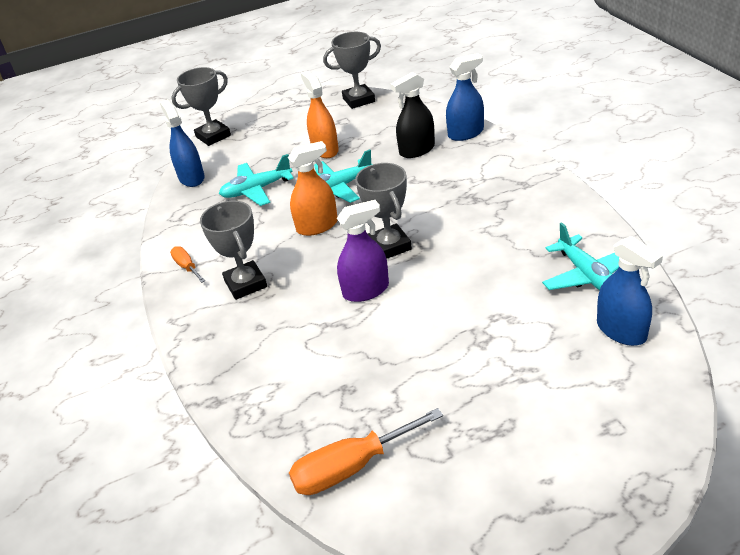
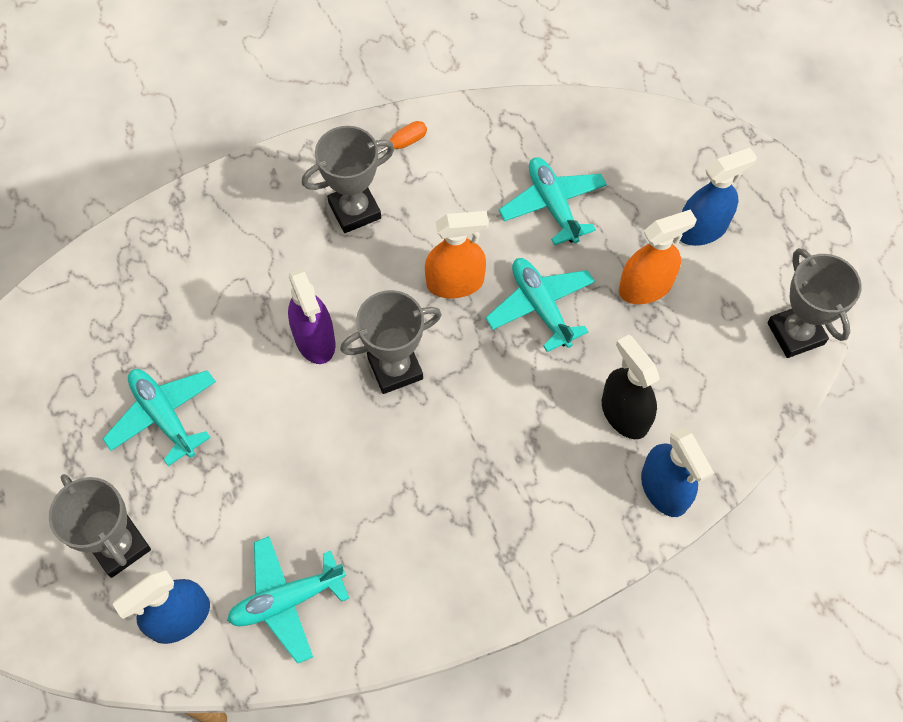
camera: 85 degrees right, 25 degrees up
(191, 178) = (597, 123): blue spray bottle -> blue spray bottle (701, 229)
(213, 136) = (707, 136): grey trophy -> grey trophy (119, 546)
(317, 226) = (455, 283): orange spray bottle -> orange spray bottle turned 75 degrees counterclockwise
(351, 467) = (62, 324): orange screwdriver -> none
(444, 371) = (164, 416): none -> turquoise plane

